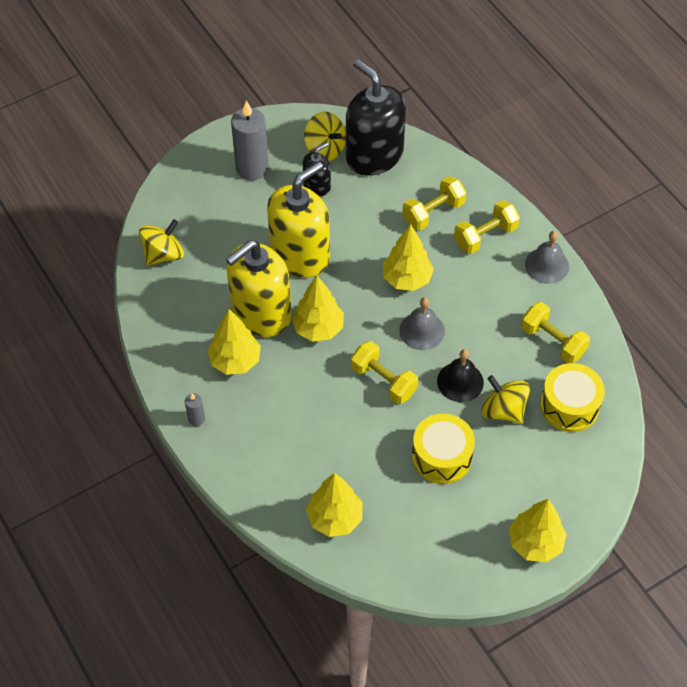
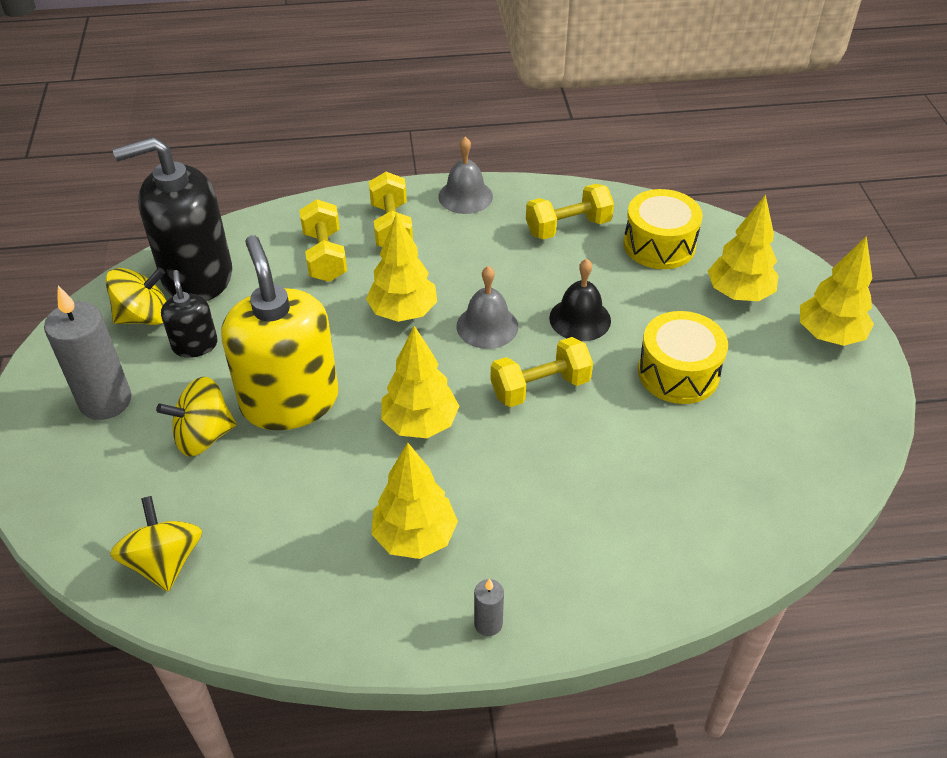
camera: 65 degrees left, 10 degrees down
(261, 313) = (354, 477): yellow soap dispenser -> none
(334, 518) = (727, 513): yellow tree -> yellow tree (739, 294)
(503, 410) = (638, 297): yellow spinning top -> yellow spinning top (204, 436)

